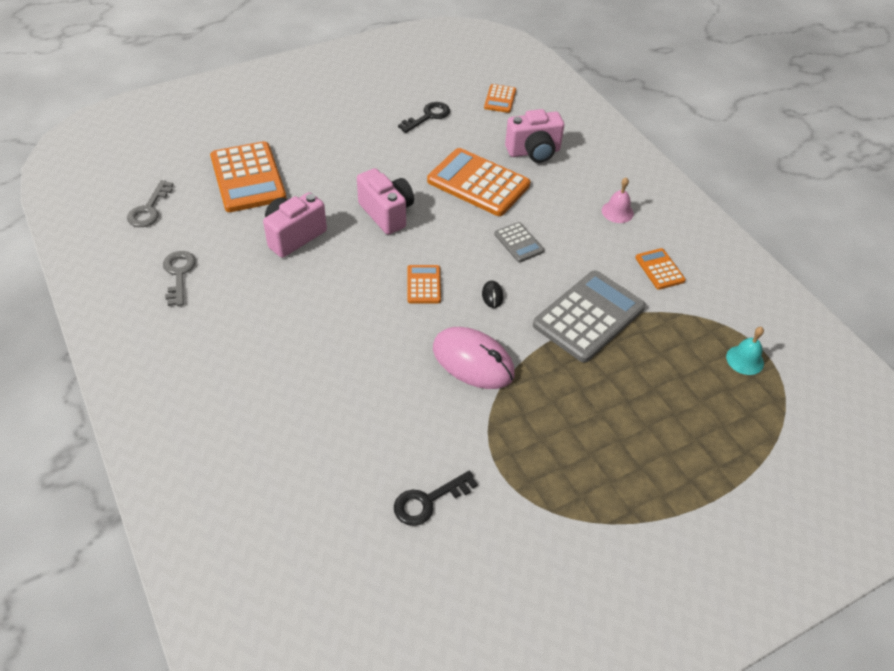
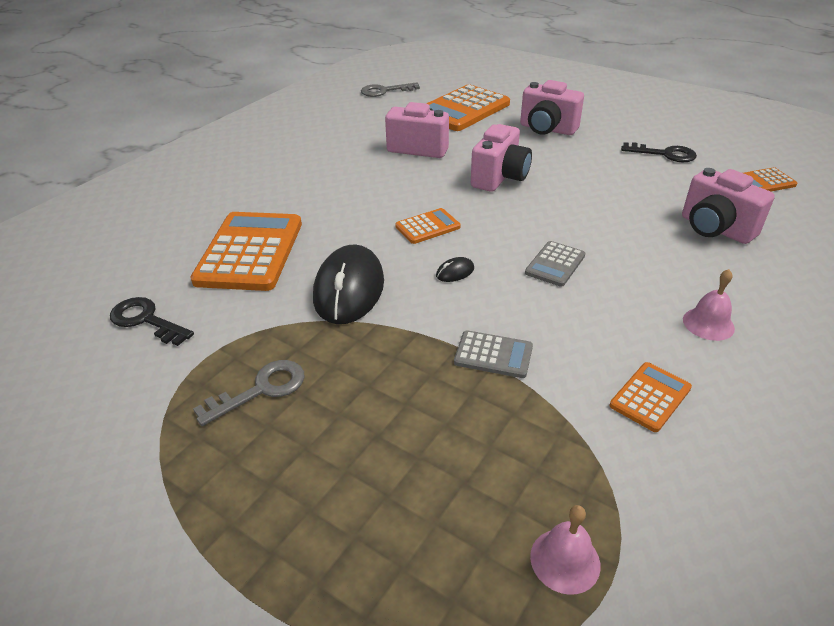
camera: 65 degrees right, 10 degrees down
(179, 274) = (329, 122): grey key -> grey key (261, 389)
(334, 150) = (547, 129): none -> pink camera
(473, 361) = (349, 289): pink mouse -> black mouse
(478, 183) = (611, 211): orange calculator -> orange calculator (250, 252)
(589, 316) = (493, 355): grey calculator -> grey calculator, size x0.49
(745, 360) = (565, 560): turquoise bell -> pink bell

